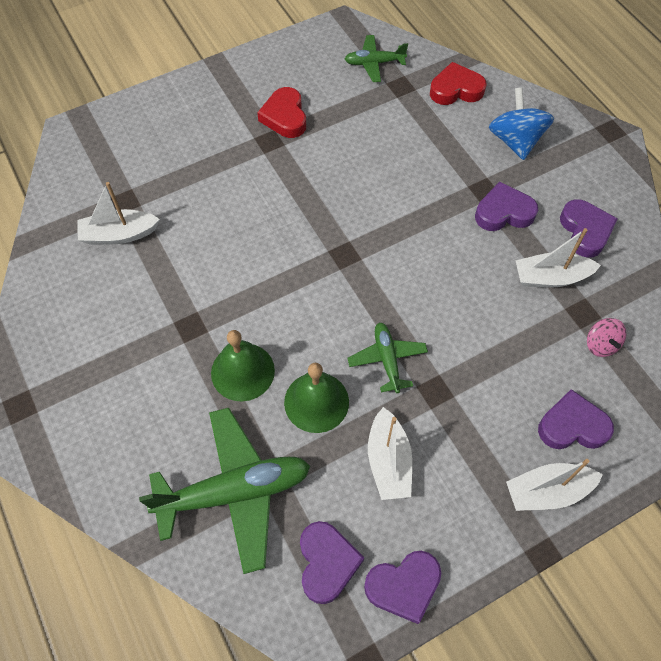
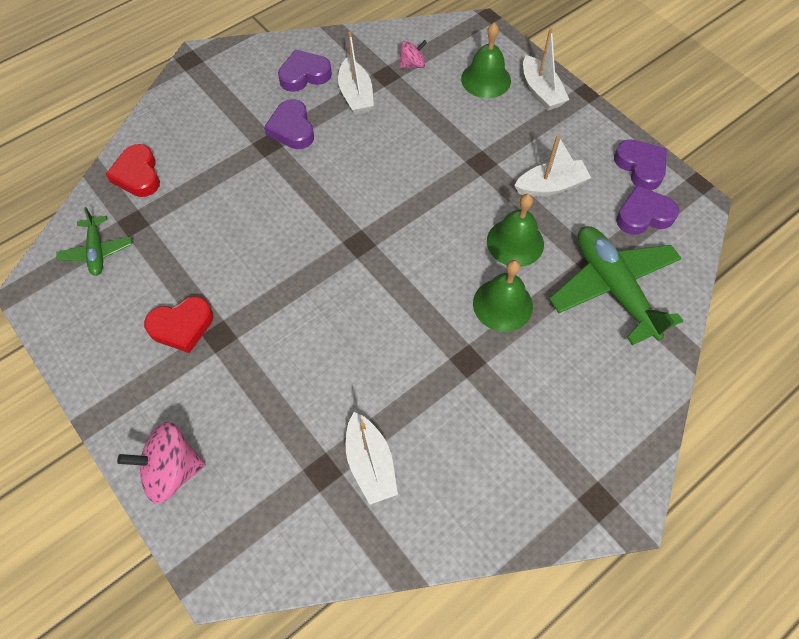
camera: 100 degrees left, 0 degrees up
(160, 108) = (172, 470): none -> pink spinning top
(387, 360) = (461, 197): green plane -> none
(515, 141) = (205, 125): blue spinning top -> none
(572, 426) = (486, 79): purple heart -> green bell

